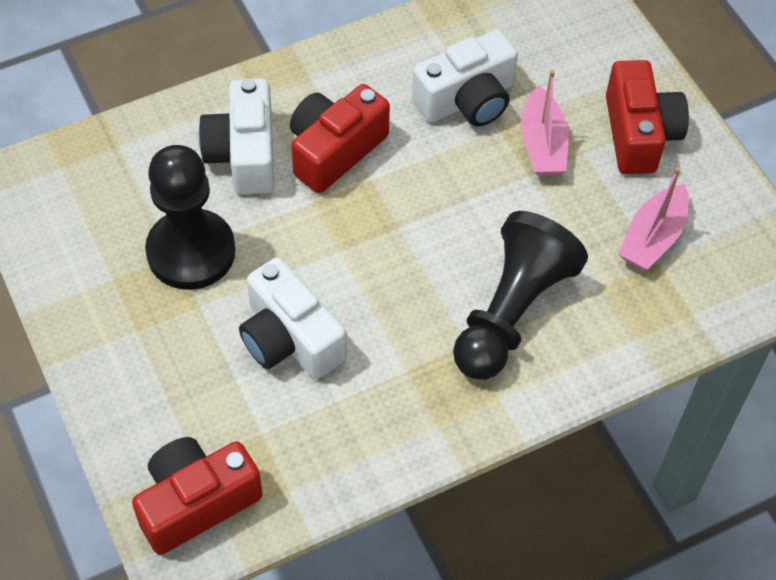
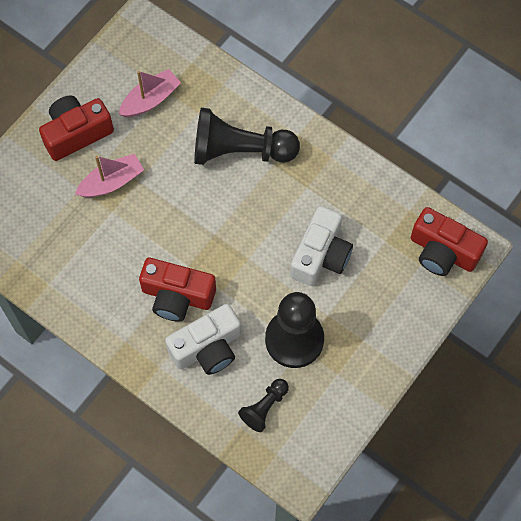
camera: 115 degrees left, 10 degrees up
(125, 180) = (264, 407): none -> black pawn
(467, 100) = (97, 238): white camera -> none
(652, 238) = (150, 100): pink boat -> pink boat turned 45 degrees counterclockwise

